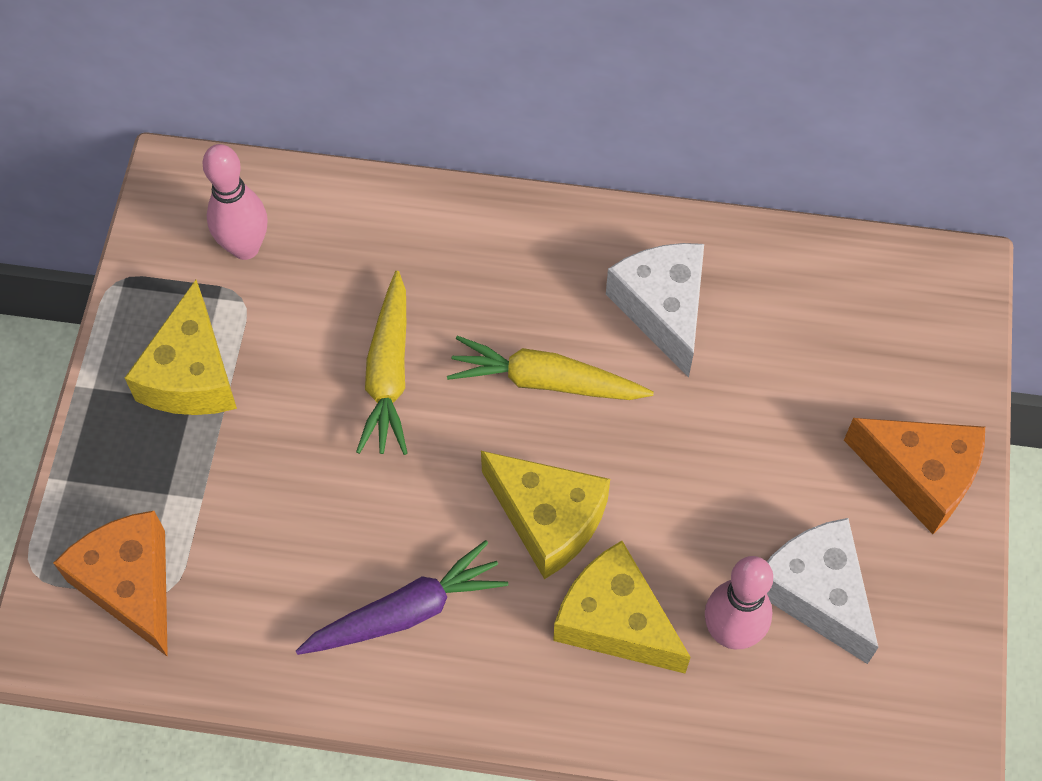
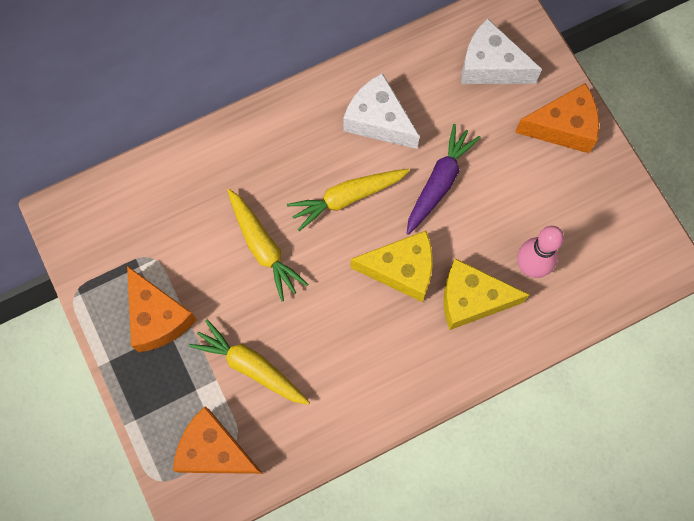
camera: 35 degrees left, 10 degrees up
(191, 374) = (158, 317): yellow cheese -> orange cheese
(245, 247) = (132, 228): pink bowling pin -> none
(258, 512) = (251, 367): none -> yellow carrot
(405, 612) = (366, 366): purple carrot -> purple carrot (439, 183)
(816, 593) = (555, 219): white cheese -> white cheese (490, 66)

